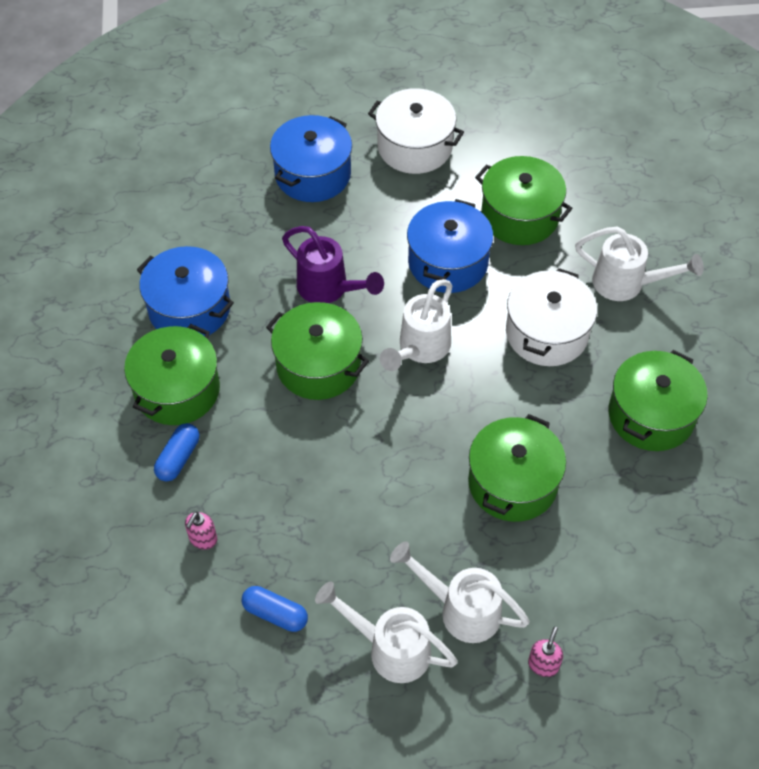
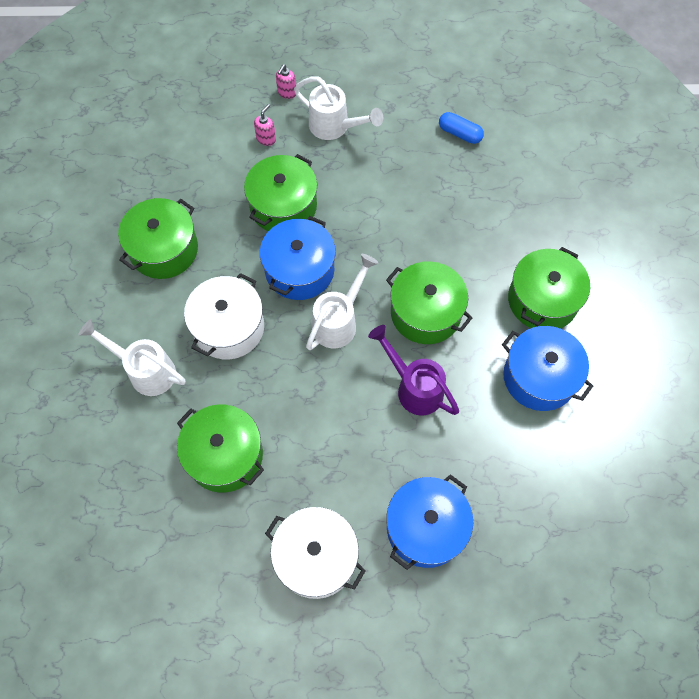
camera: 175 degrees left, 10 degrees up
(178, 458) = (536, 243): blue capsule -> none
(203, 539) = (512, 184): pink soap dispenser -> pink soap dispenser (266, 139)
(389, 648) = (385, 108): white watering can -> none
(448, 262) = (302, 407): blue pot -> blue pot (299, 270)

